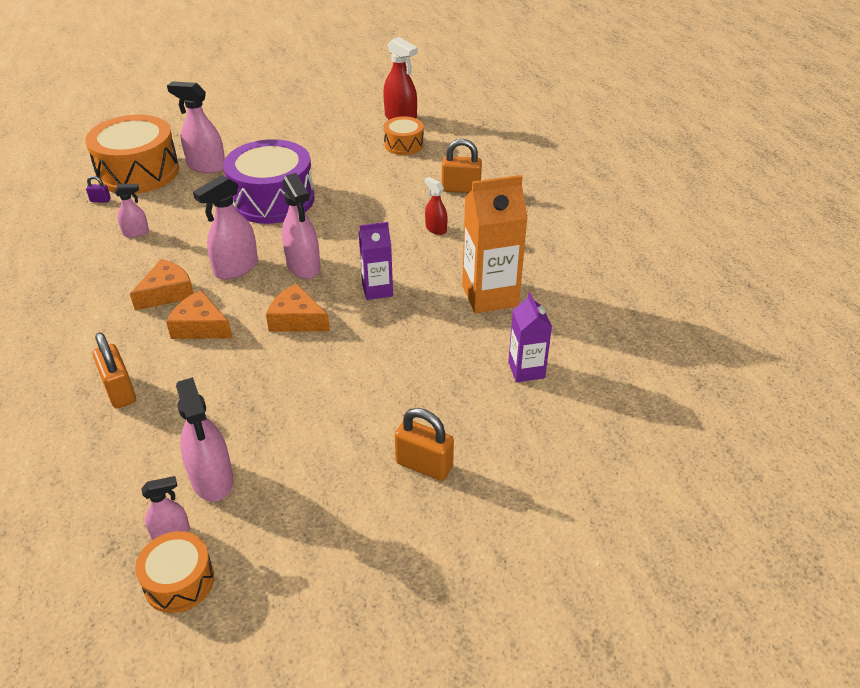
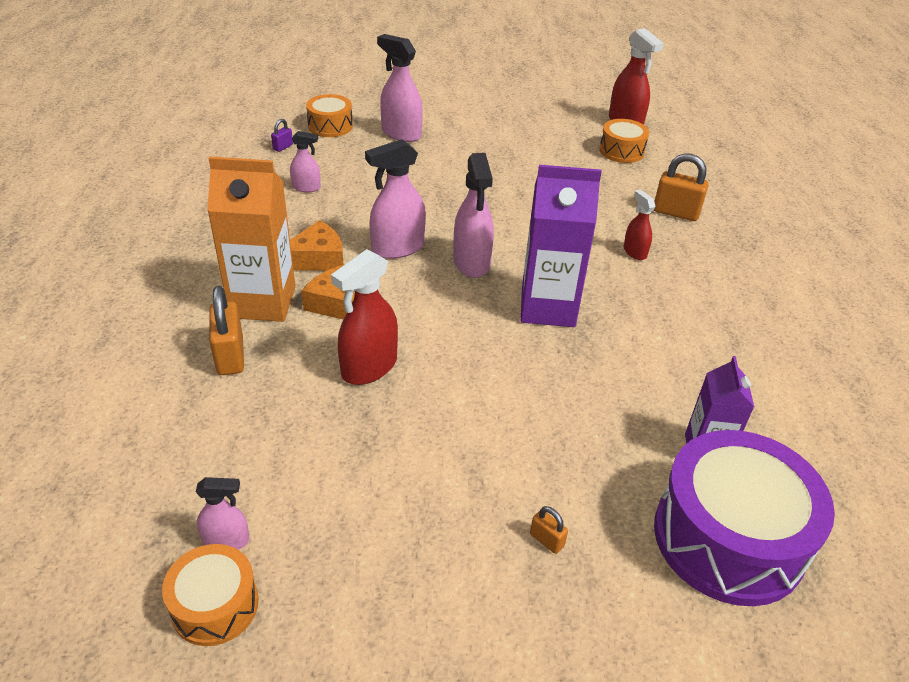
camera: 15 degrees right, 0 degrees up
(100, 200) = (283, 147): purple padlock -> purple padlock turned 75 degrees counterclockwise
(138, 172) = (330, 126): orange drum -> orange drum, size x0.52
(212, 479) = (293, 487): pink spray bottle -> none
(243, 372) = (369, 367): none -> red spray bottle
(272, 199) = (460, 182): purple drum -> purple drum (728, 538)
(296, 319) = (446, 321): orange cheese -> none
(377, 290) = (548, 307): purple carton -> purple carton, size x1.68
(424, 465) = (546, 540): orange padlock -> orange padlock, size x0.50
(490, 296) = (681, 345): orange carton -> orange carton (263, 302)

